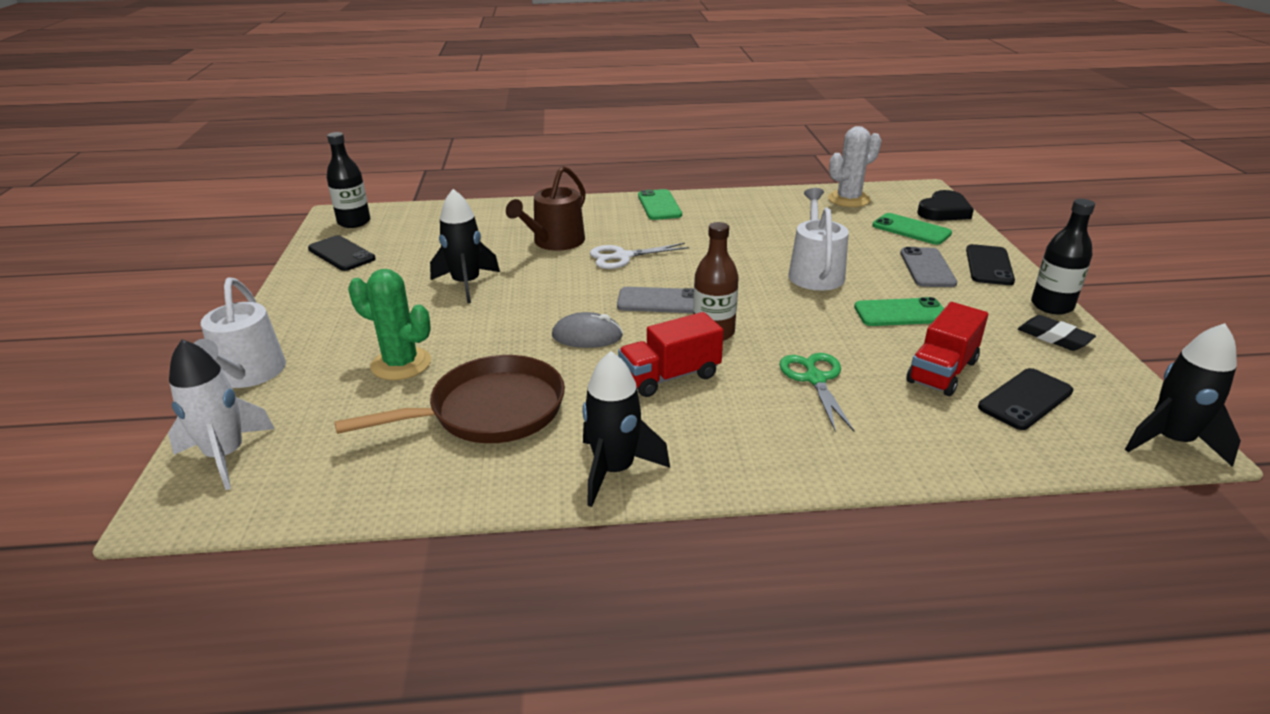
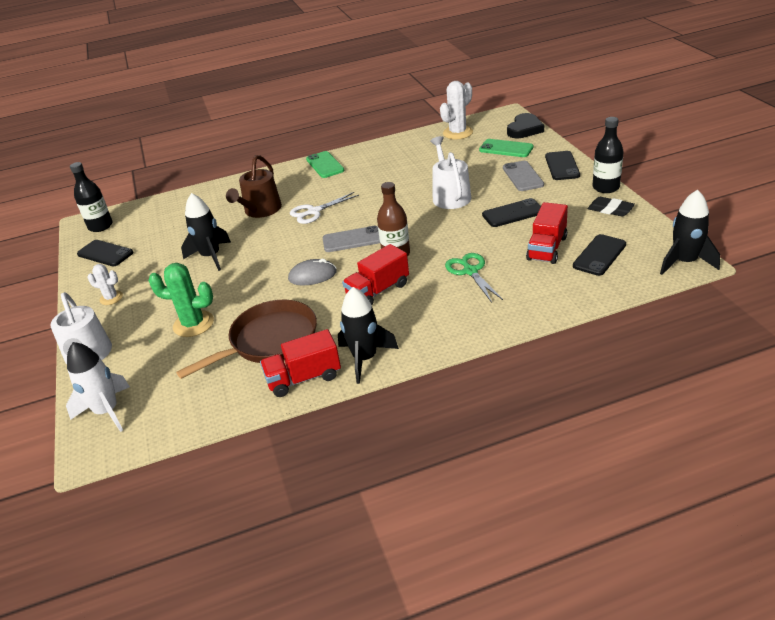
camera: 10 degrees left, 5 degrees up
(318, 308) = (111, 298): none -> white cactus
(514, 477) = (304, 378): none -> red truck
(900, 313) = (513, 213): green phone -> black phone

